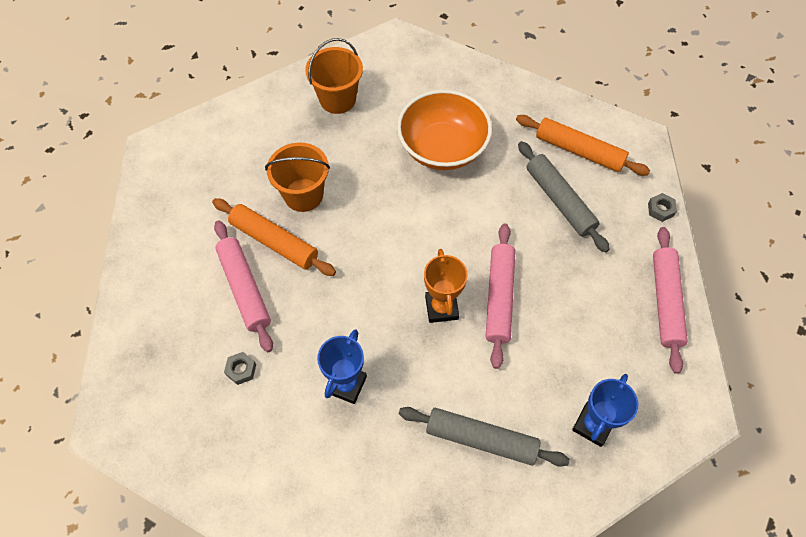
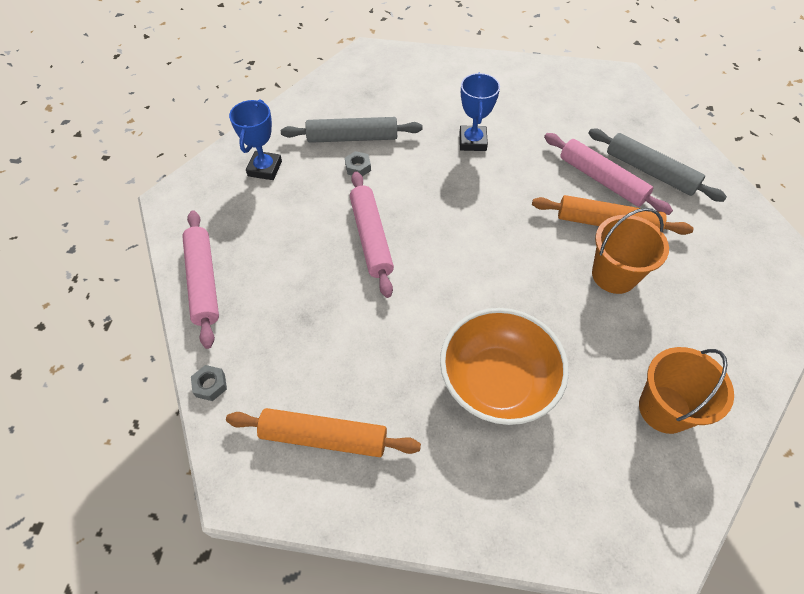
camera: 160 degrees right, 5 degrees down
(241, 370) = (559, 129): grey nut -> grey nut (358, 167)
(441, 308) = (421, 214): orange trophy -> none
(560, 200) = (334, 358): grey rolling pin -> grey rolling pin (650, 171)

